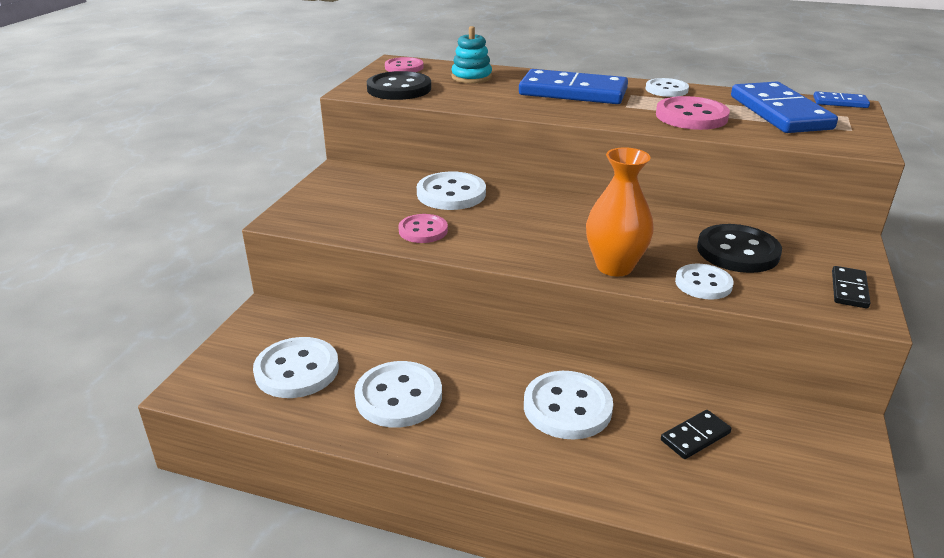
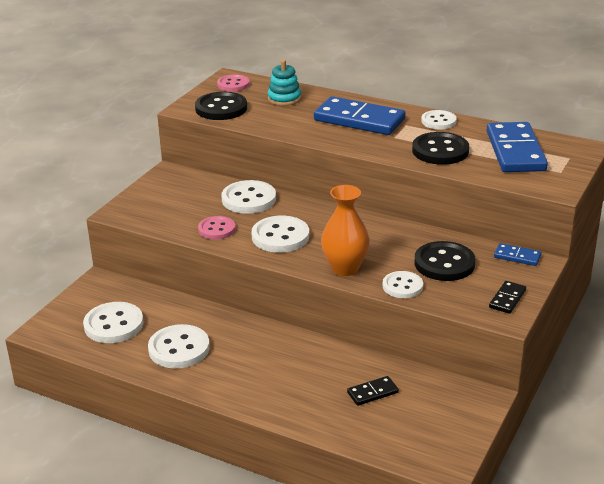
camera: 10 degrees right, 0 degrees up
(567, 407) = (292, 366): white button -> white button (280, 236)
(691, 116) = (440, 151): pink button -> black button
(840, 102) = (575, 143): blue domino -> blue domino (517, 256)

